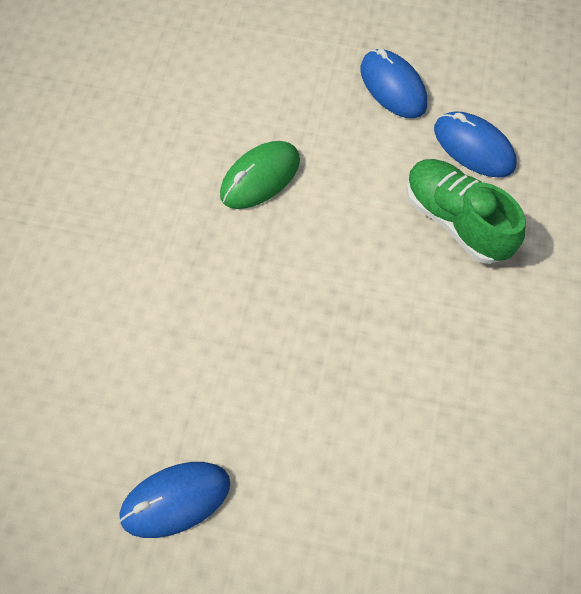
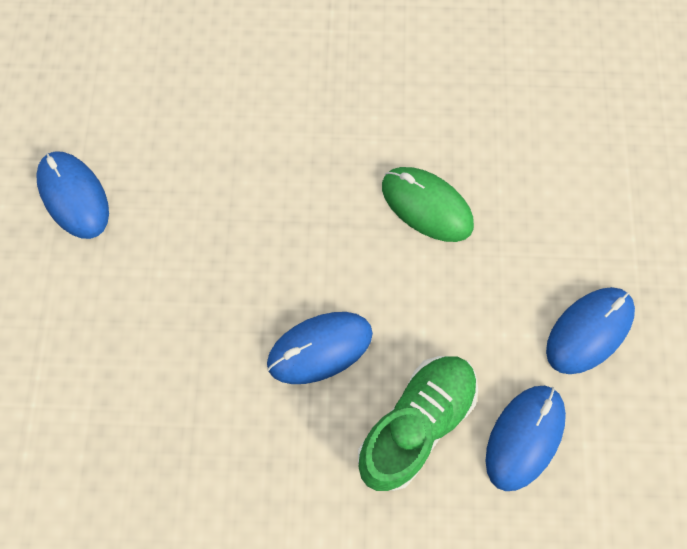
camera: 80 degrees right, 5 degrees up
(380, 284) = (320, 349): none -> blue mouse

